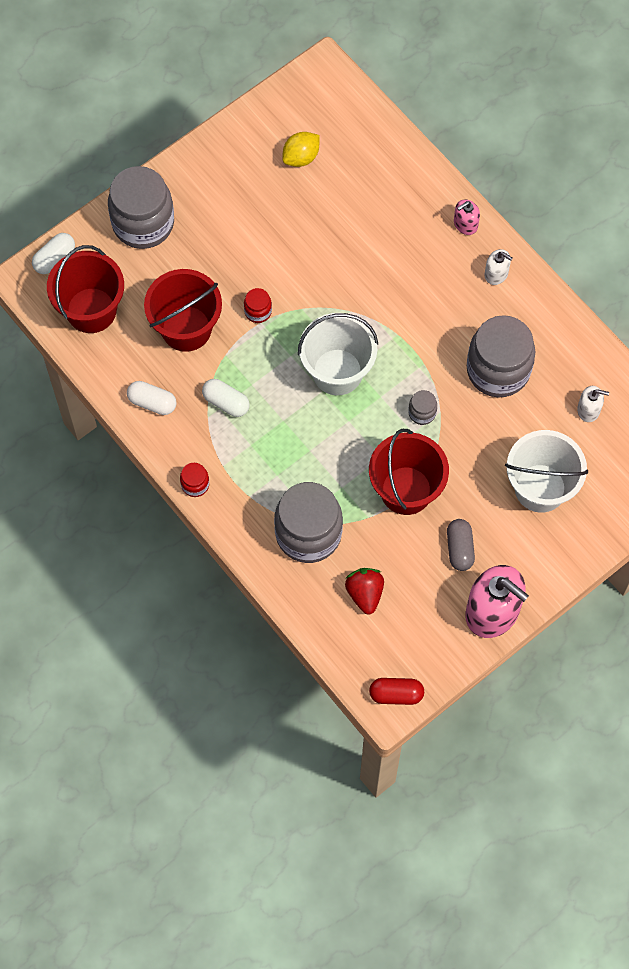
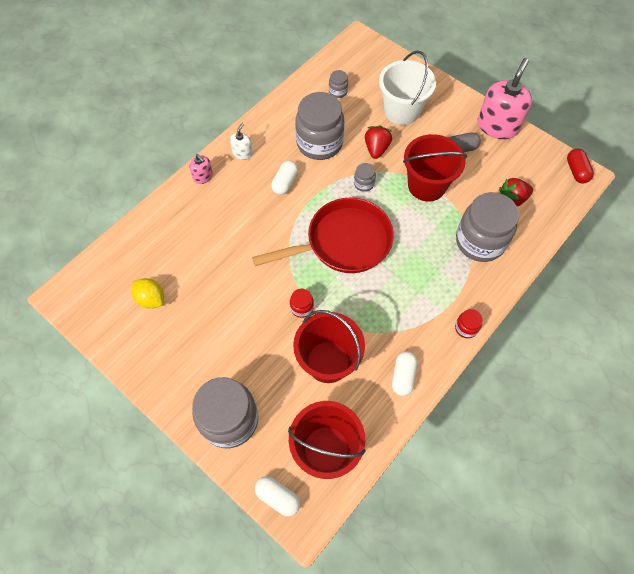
camera: 100 degrees left, 5 degrees down
(226, 402) = (388, 318): white capsule -> white capsule (285, 183)
(337, 372) = (343, 242): white bucket -> red pan
(477, 440) = (376, 149): none -> red strawberry
(588, 410) = (338, 91): white soap dispenser -> grey jar

